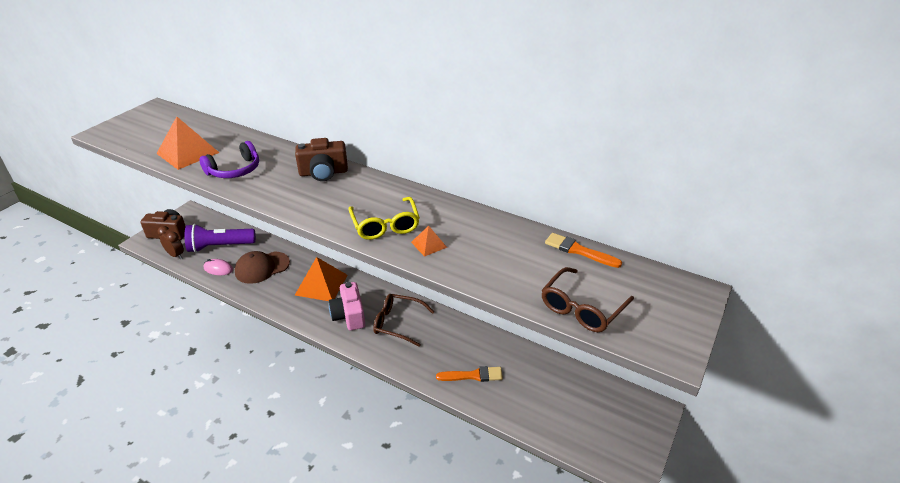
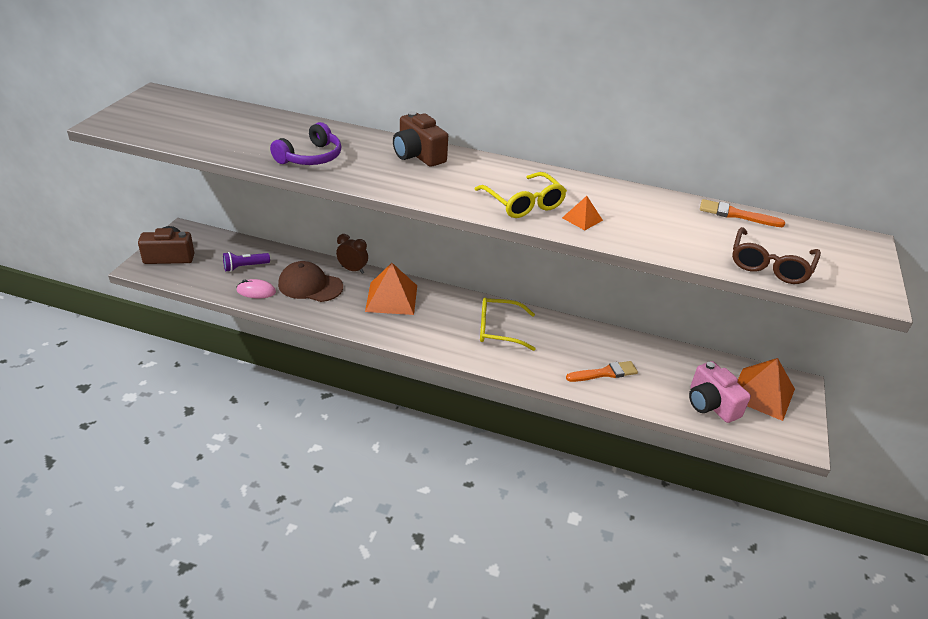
camera: 15 degrees left, 0 degrees up
(175, 255) = (192, 280): brown clock -> brown clock (352, 270)
(187, 153) = (238, 141): orange pyramid -> orange pyramid (762, 393)
(220, 246) = (245, 267): purple flashlight -> purple flashlight, size x0.55
(262, 267) = (310, 286): brown cap -> brown cap turned 60 degrees clockwise
(323, 173) = (418, 155): brown camera -> brown camera turned 75 degrees clockwise
(349, 315) = (440, 327): pink camera -> pink camera (711, 404)
(398, 323) = (499, 330): brown glasses -> yellow glasses

